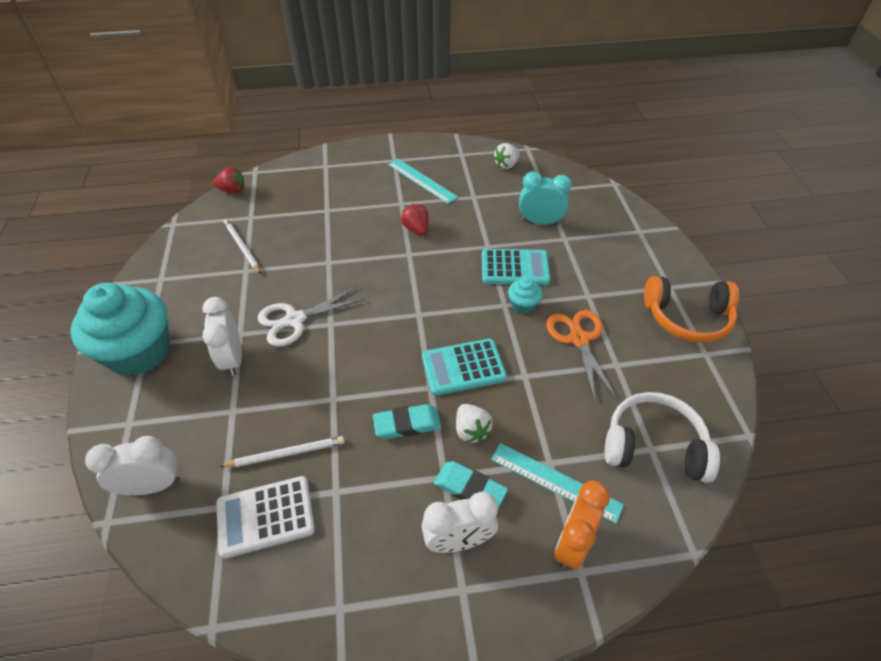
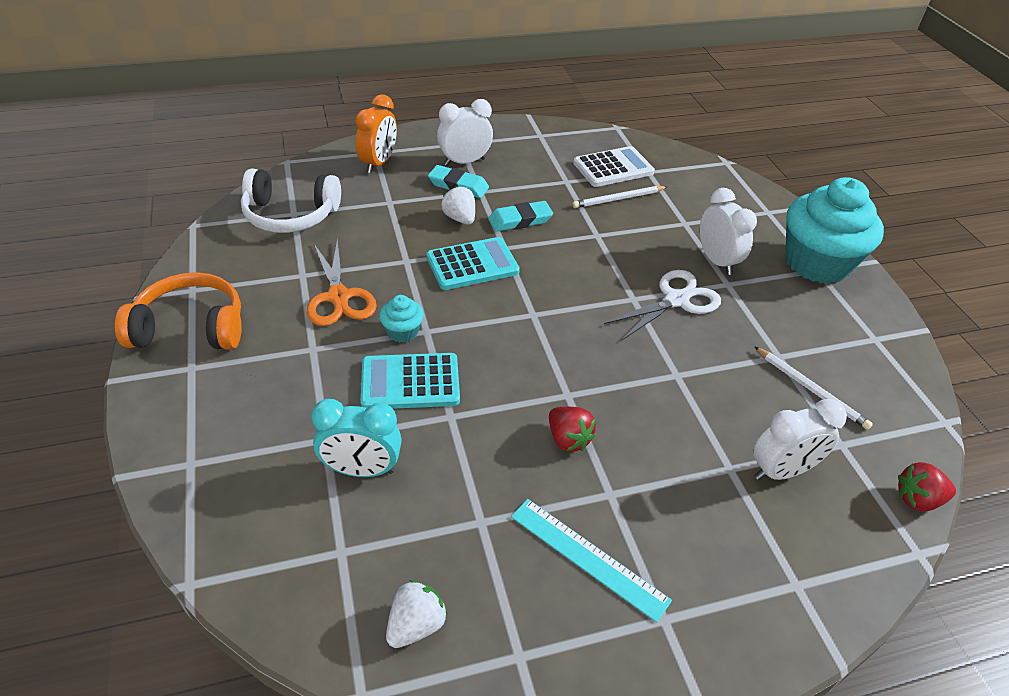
camera: 170 degrees right, 5 degrees down
(153, 485) = (711, 179): white clock -> white clock (781, 471)
(555, 482) = (386, 191): turquoise ruler -> none

